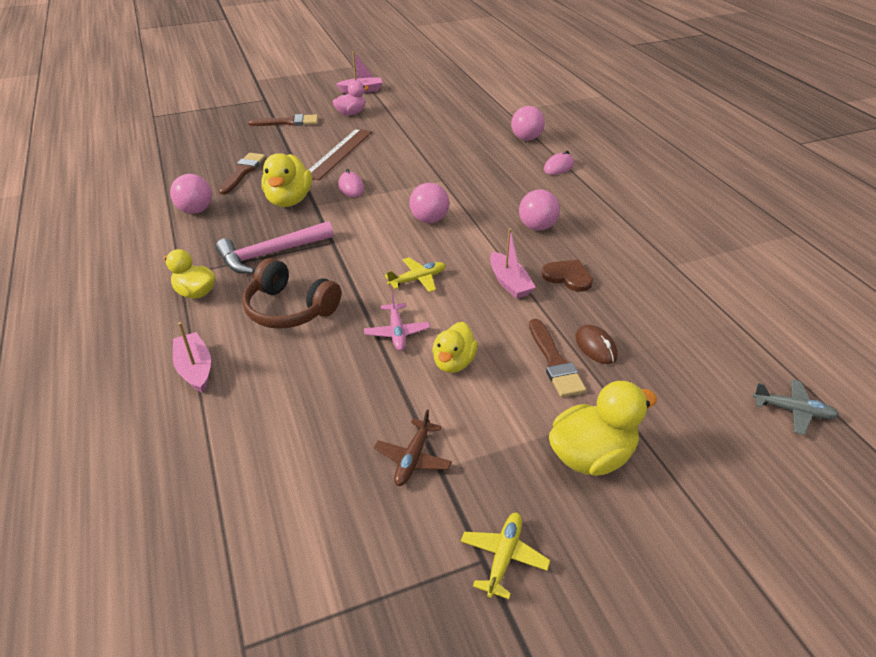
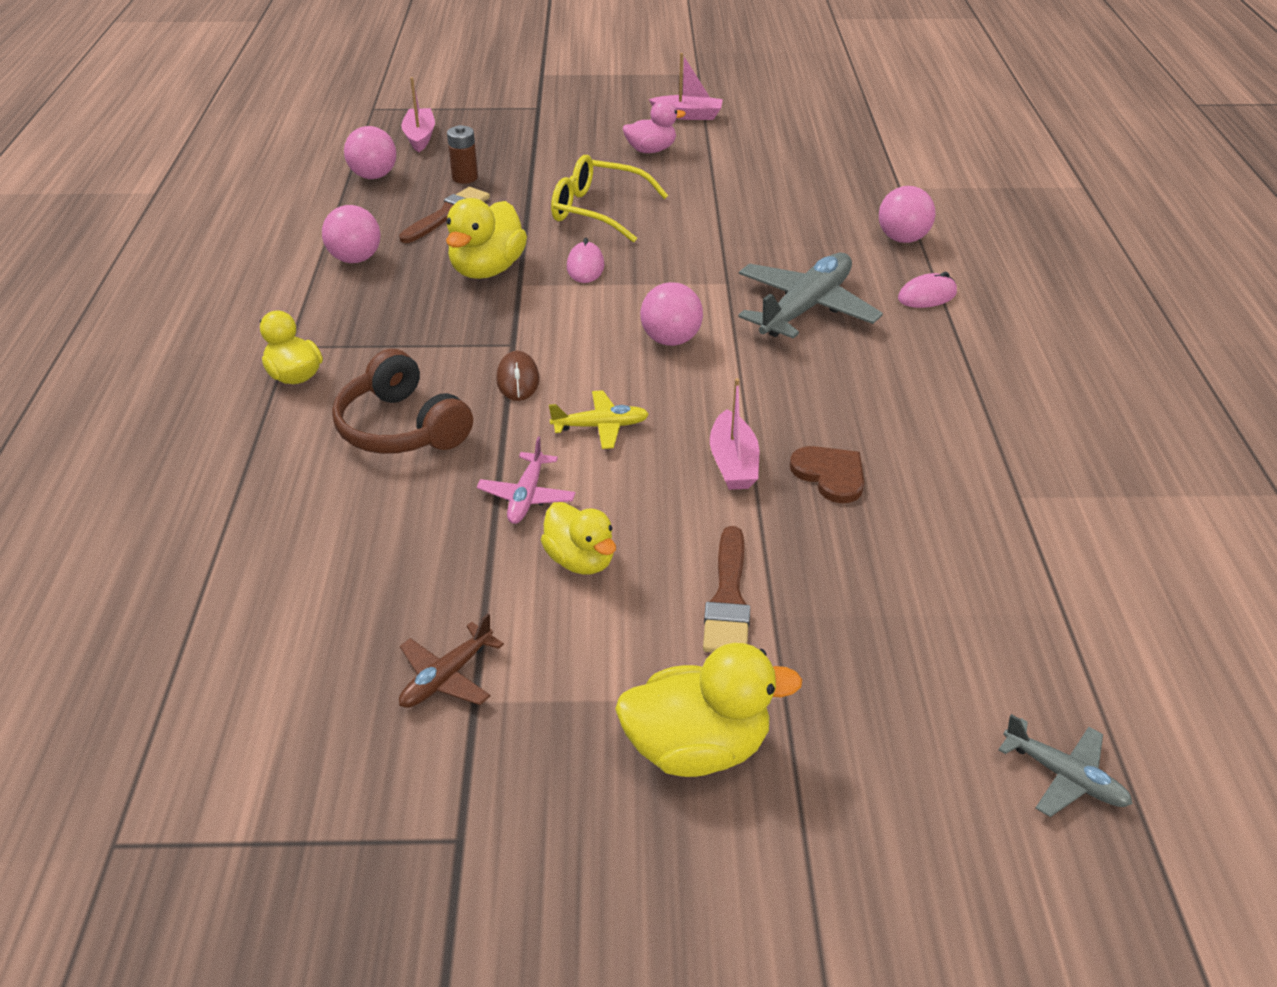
camera: 20 degrees right, 0 degrees up
(195, 369) = (240, 480): pink boat -> pink boat (420, 137)
(241, 148) = (465, 178): none -> brown battery
(271, 254) = (420, 343): pink hammer -> none
(288, 122) = (551, 149): brown brush -> none
(339, 153) = (597, 210): brown ruler -> yellow glasses
(453, 362) = (580, 560): yellow duck -> yellow duck turned 75 degrees counterclockwise
(496, 186) = (806, 308): none -> grey plane
(503, 557) = (489, 844): yellow plane -> none
(537, 227) = (830, 386): pink ball -> pink ball (374, 176)
(595, 347) = (805, 592): brown mouse -> brown mouse (518, 380)

